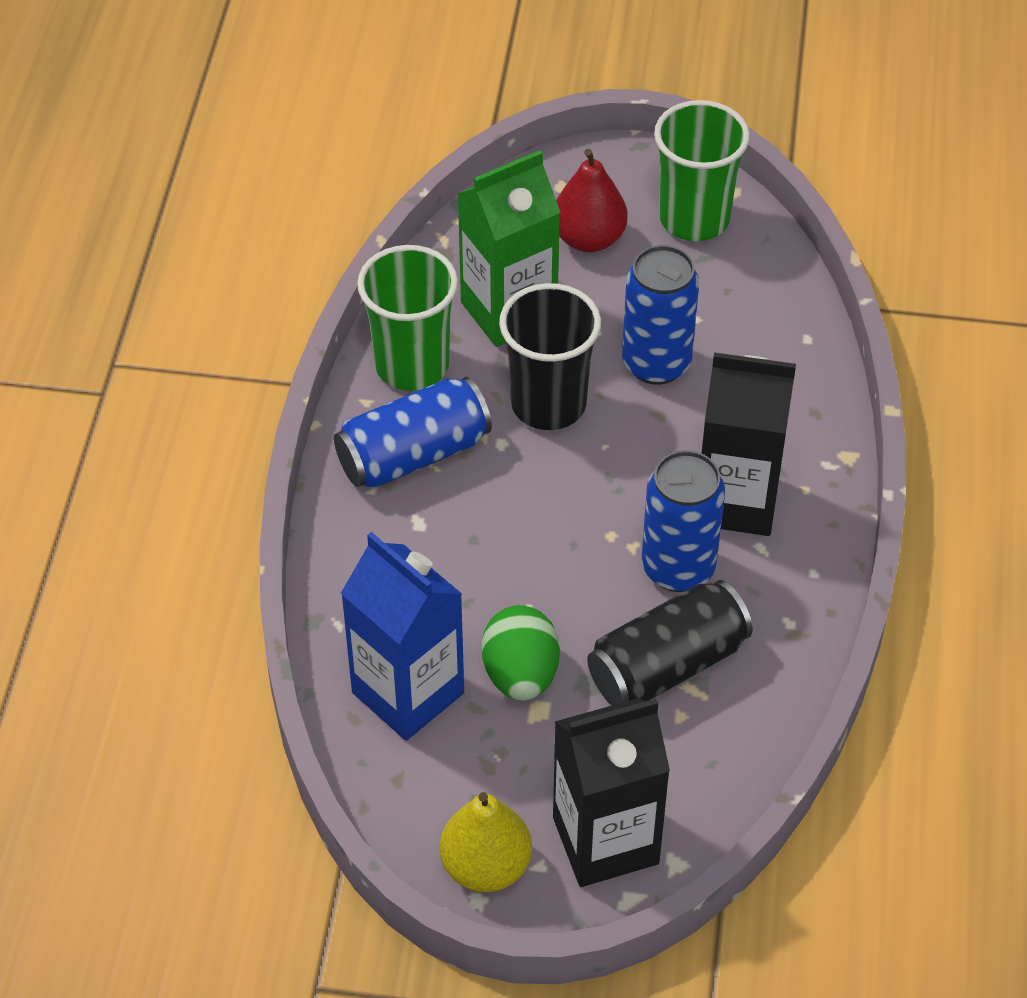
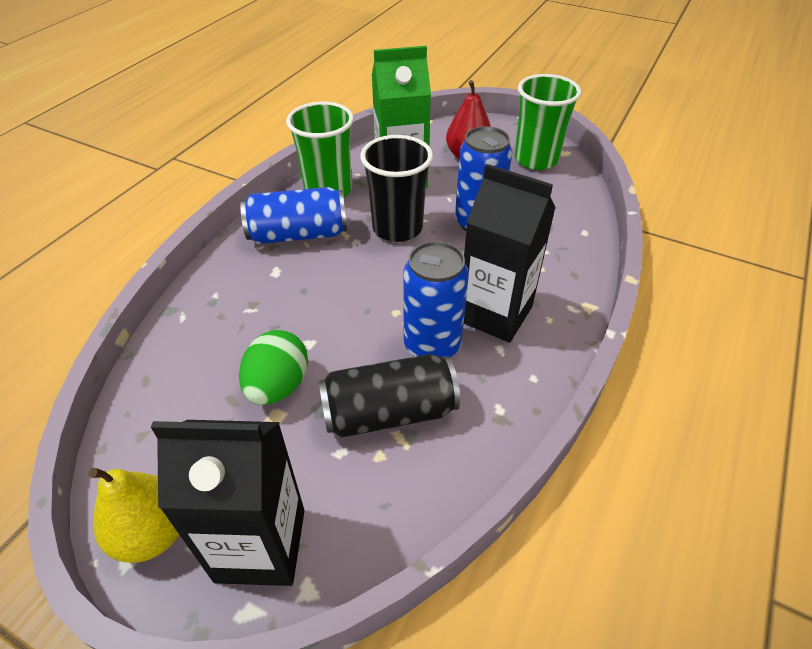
camera: 20 degrees right, 5 degrees down
(408, 693) = (193, 375): blue carton -> none

